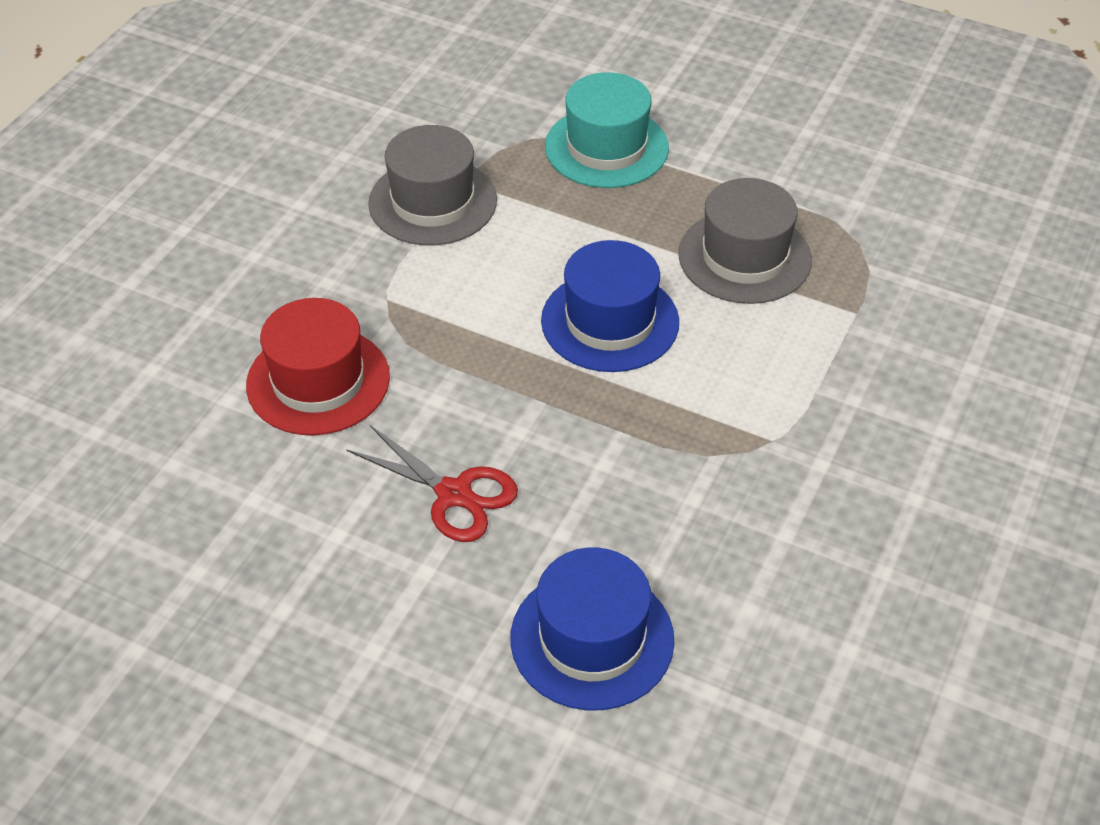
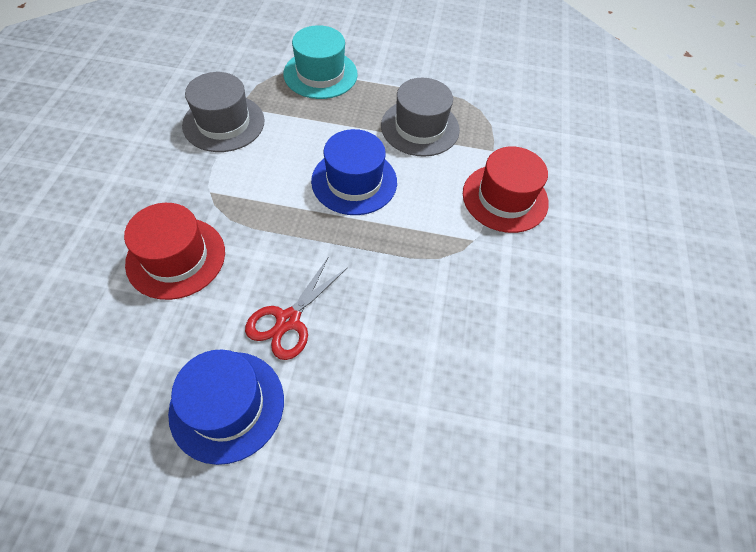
camera: 20 degrees left, 10 degrees up
(454, 494) = (288, 320): red scissors -> red scissors turned 105 degrees clockwise
(592, 639) = (408, 407): blue hat -> blue hat (227, 405)
(848, 388) = (505, 198): none -> red hat

